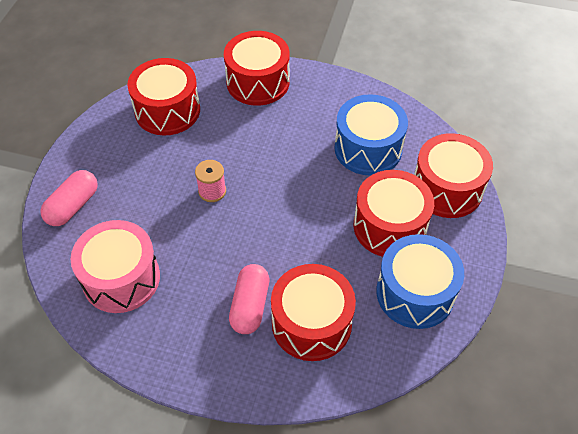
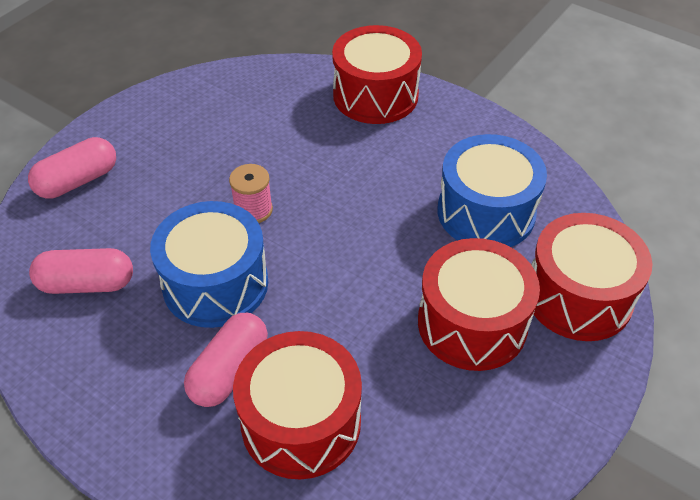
camera: 20 degrees right, 5 degrees down
(121, 278) = (87, 284): pink drum -> pink capsule
(167, 110) = (247, 101): red drum -> none
(415, 293) = (469, 428): blue drum -> blue drum (215, 284)

